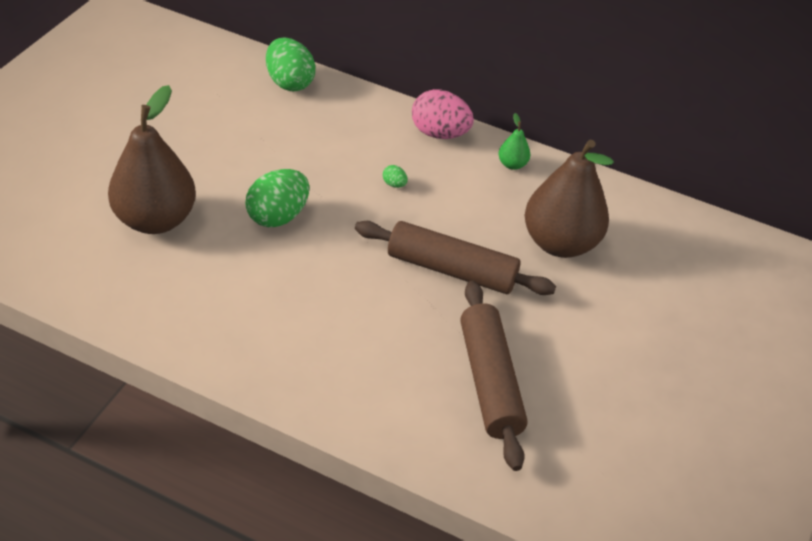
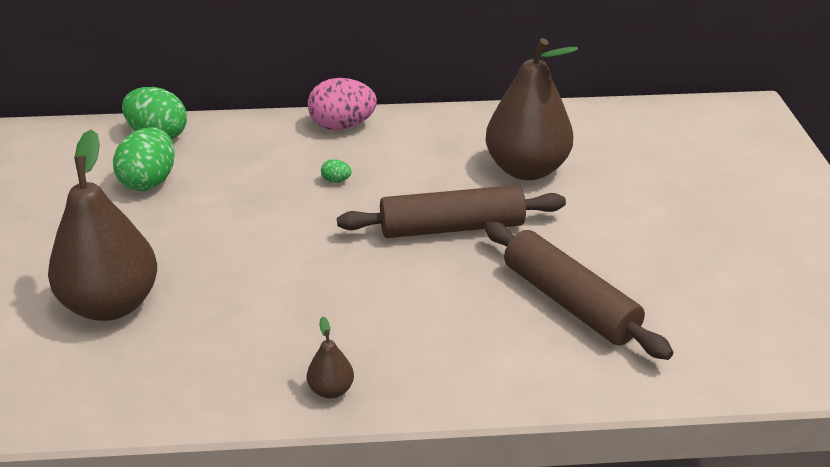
camera: 25 degrees left, 10 degrees down
(253, 364) = (331, 390): none -> brown pear
(278, 216) = (243, 250): green egg -> green egg (149, 182)
(512, 164) = (430, 126): green pear -> none

